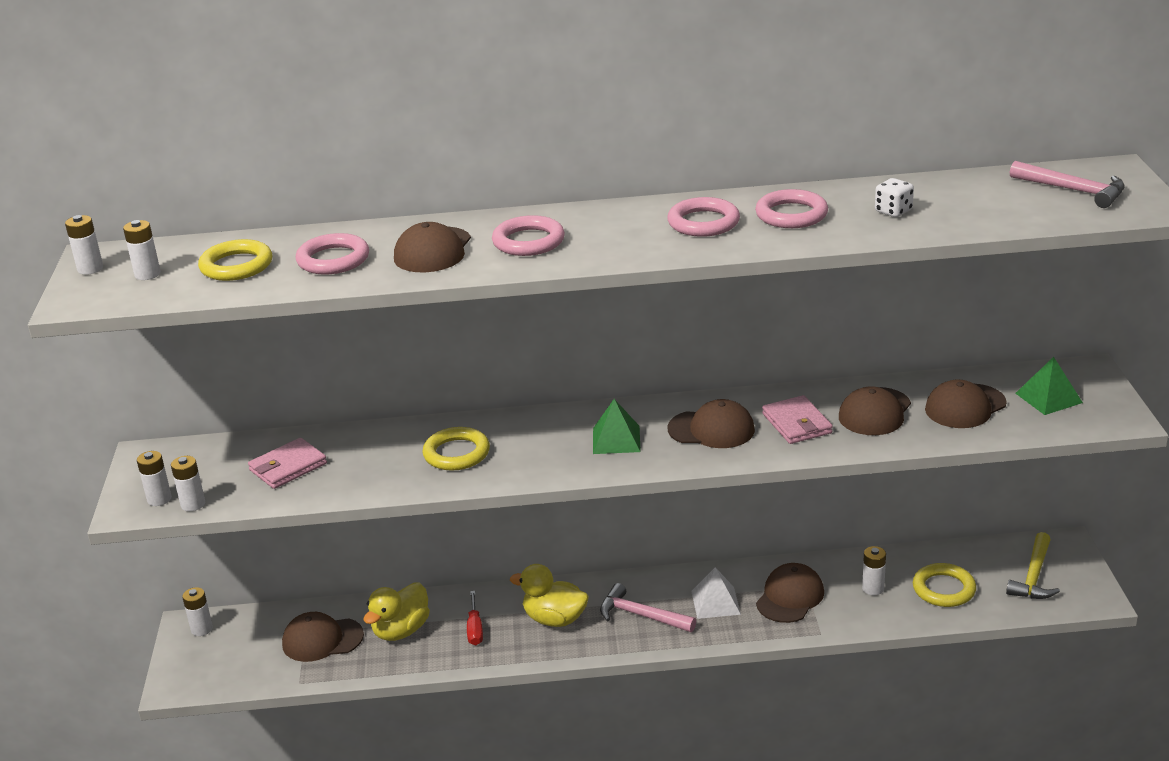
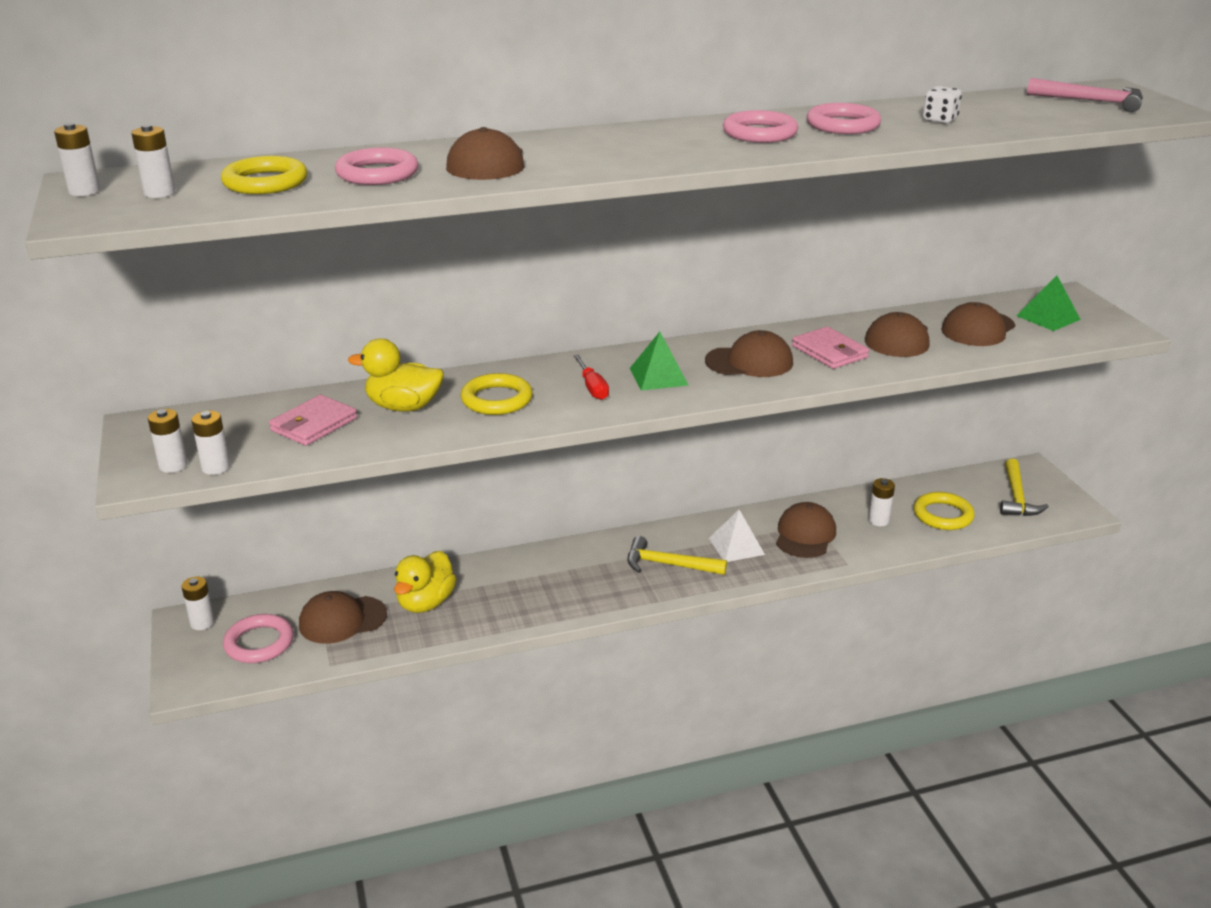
camera: 15 degrees left, 0 degrees up
(475, 629) = (504, 594): red screwdriver -> red screwdriver (592, 388)
(528, 241) = (587, 152): pink ring -> pink ring (259, 643)
(554, 619) = (583, 576): yellow duck -> yellow duck (403, 407)
(641, 615) = (668, 565): pink hammer -> yellow hammer

